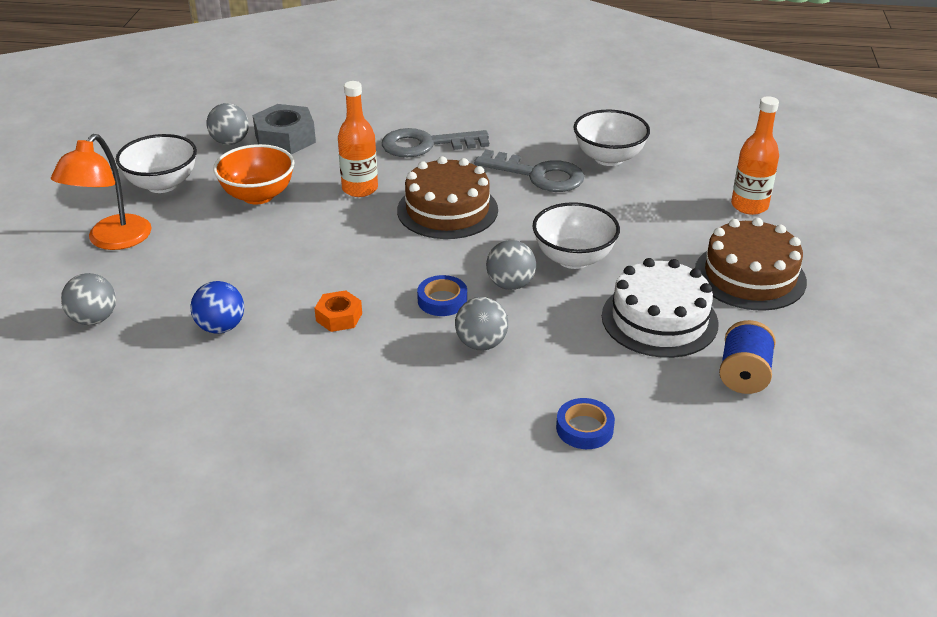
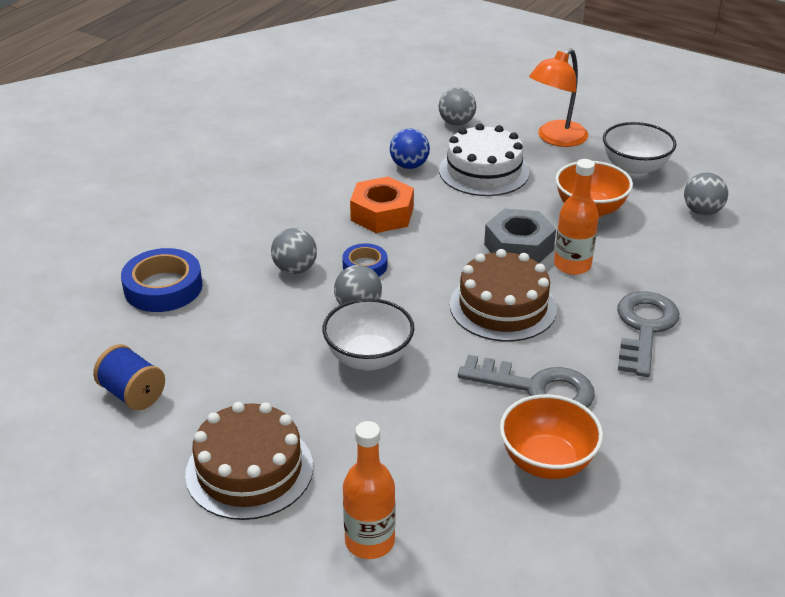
camera: 115 degrees right, 0 degrees up
(112, 240) = (556, 139): orange lamp -> orange lamp turned 90 degrees counterclockwise
(285, 139) = (696, 242): grey nut -> grey nut (518, 247)
(339, 317) = (382, 214): orange nut -> orange nut, size x1.72
(538, 175) = (537, 389): grey key -> grey key turned 120 degrees counterclockwise
(584, 428) = (163, 287): blue tape -> blue tape, size x1.69
(608, 158) = (547, 462): white bowl -> orange bowl
(659, 319) = (241, 376): white cake -> white cake (484, 171)

